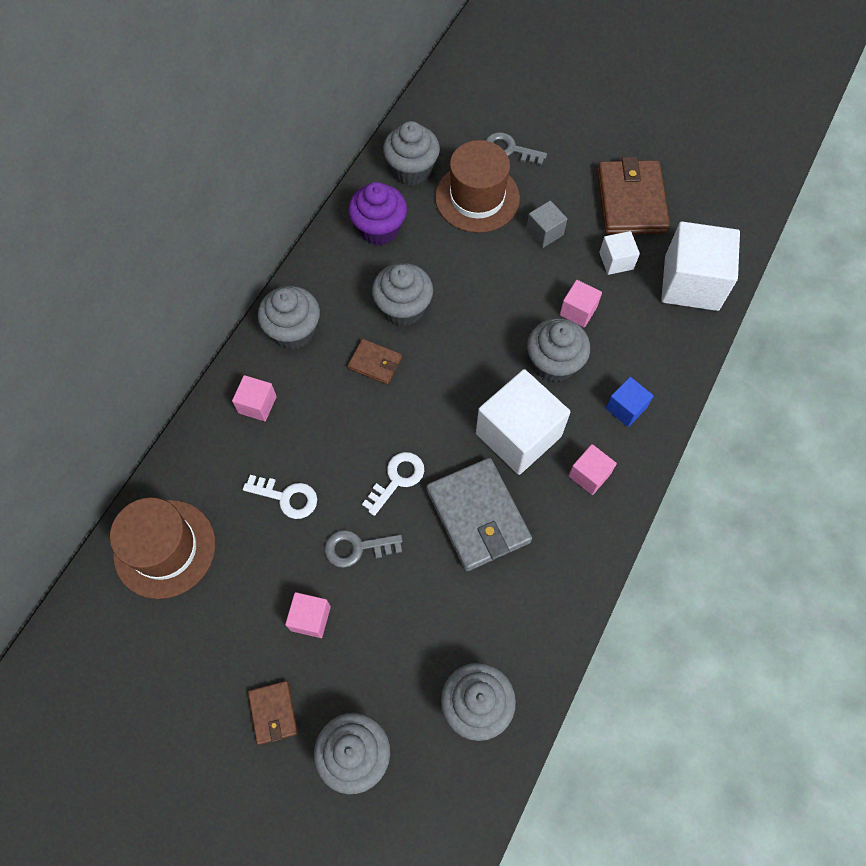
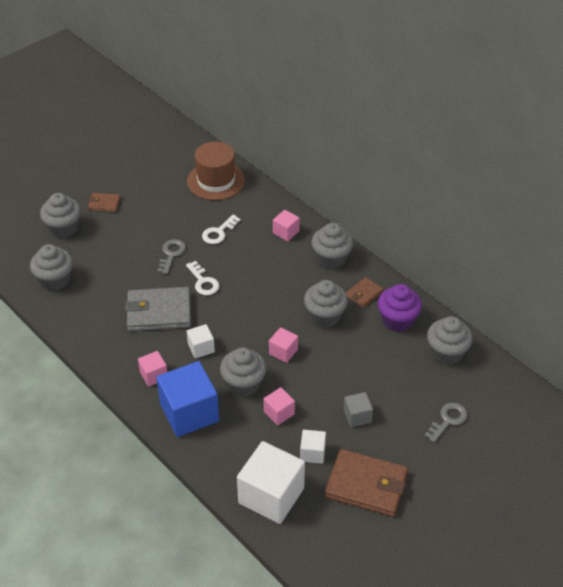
camera: 110 degrees right, 20 degrees down
(310, 618) = (143, 227): pink cube -> pink cube (283, 352)
(375, 363) = (289, 291): brown wallet -> brown wallet (364, 294)
(477, 198) = (406, 384): brown hat -> none
(518, 435) = (201, 348): white cube -> white cube, size x0.49
(626, 408) = (189, 413): blue cube -> blue cube, size x2.05

